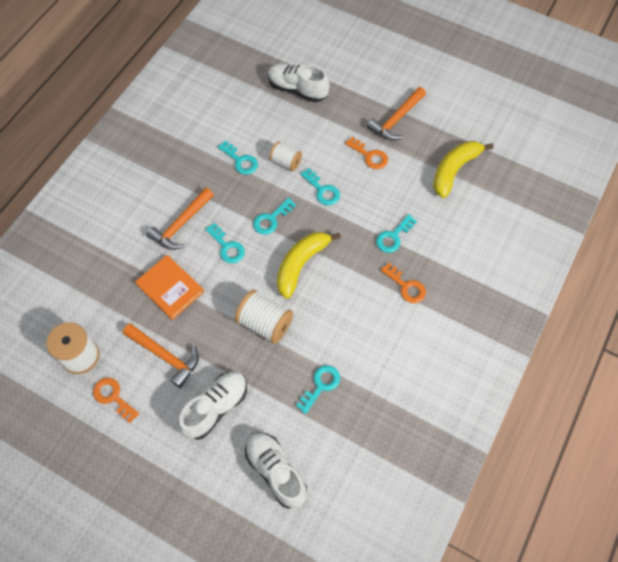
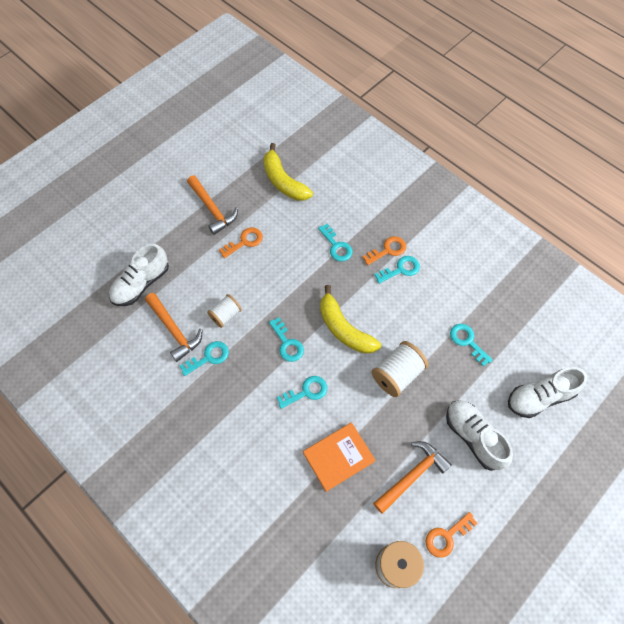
camera: 75 degrees left, 0 degrees up
(181, 224) = (267, 432): orange hammer -> orange hammer (174, 330)
(322, 190) = (269, 291): turquoise key -> turquoise key (401, 269)

